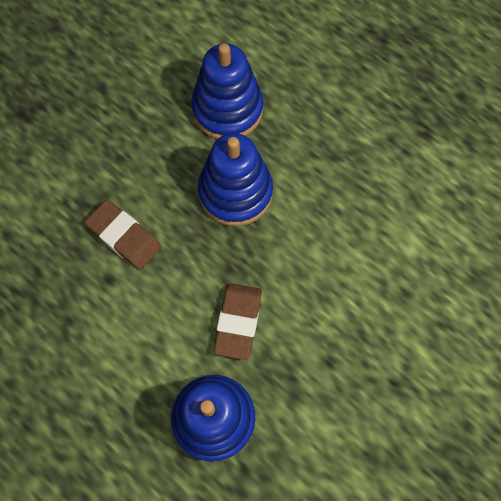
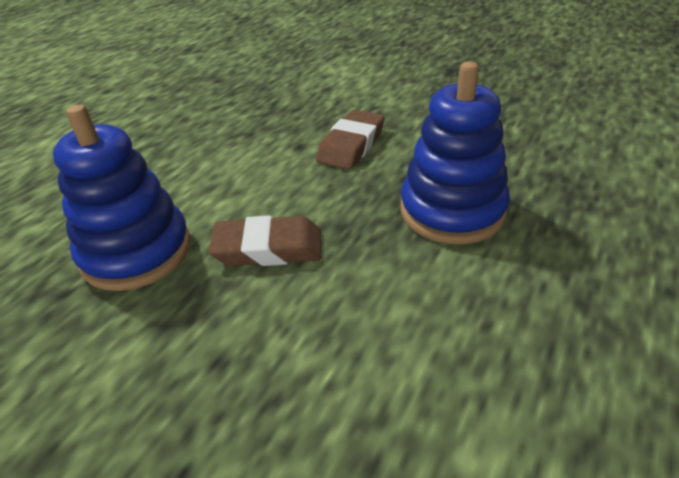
camera: 80 degrees right, 30 degrees down
(227, 109) = (566, 181): blue stacking toy -> none

